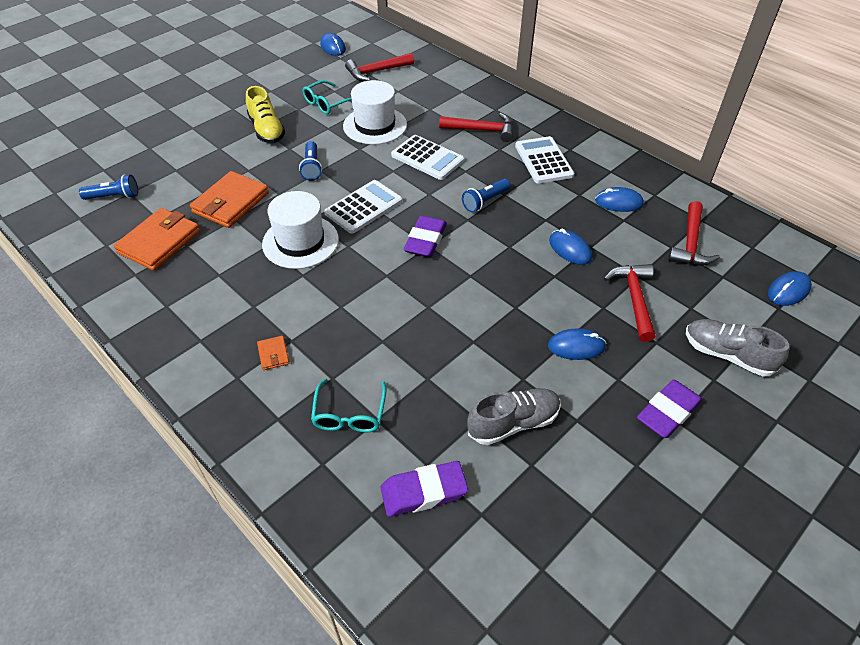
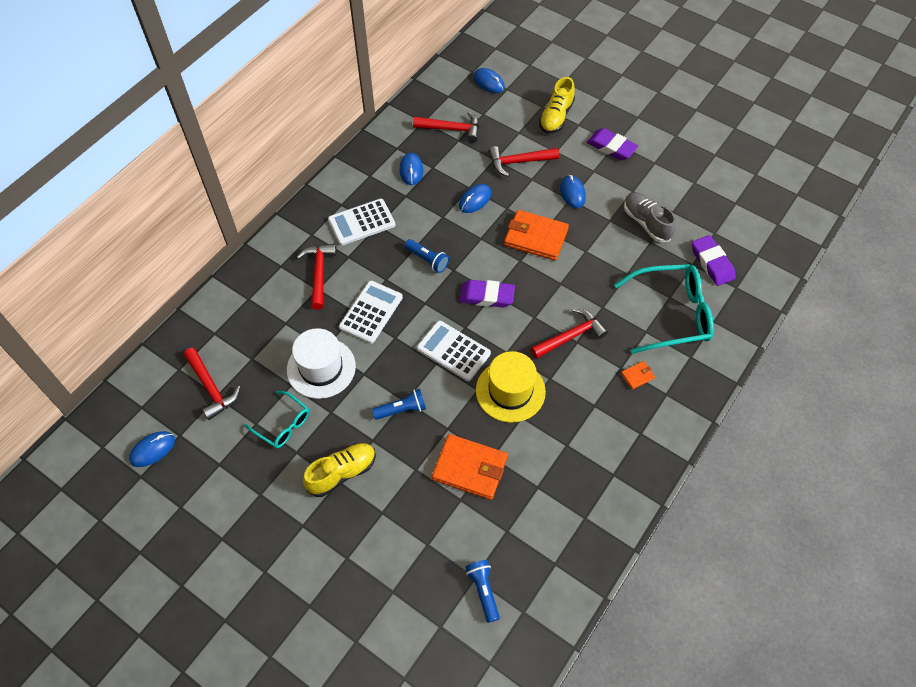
camera: 100 degrees left, 10 degrees up
(159, 242) = (539, 514): orange wallet -> orange wallet (536, 237)
(300, 242) = (510, 391): white hat -> yellow hat
(349, 414) = (672, 314): turquoise glasses -> turquoise glasses, size x1.81
(350, 302) = (570, 336): none -> red hammer
(727, 355) = (556, 117): grey shoe -> yellow shoe

